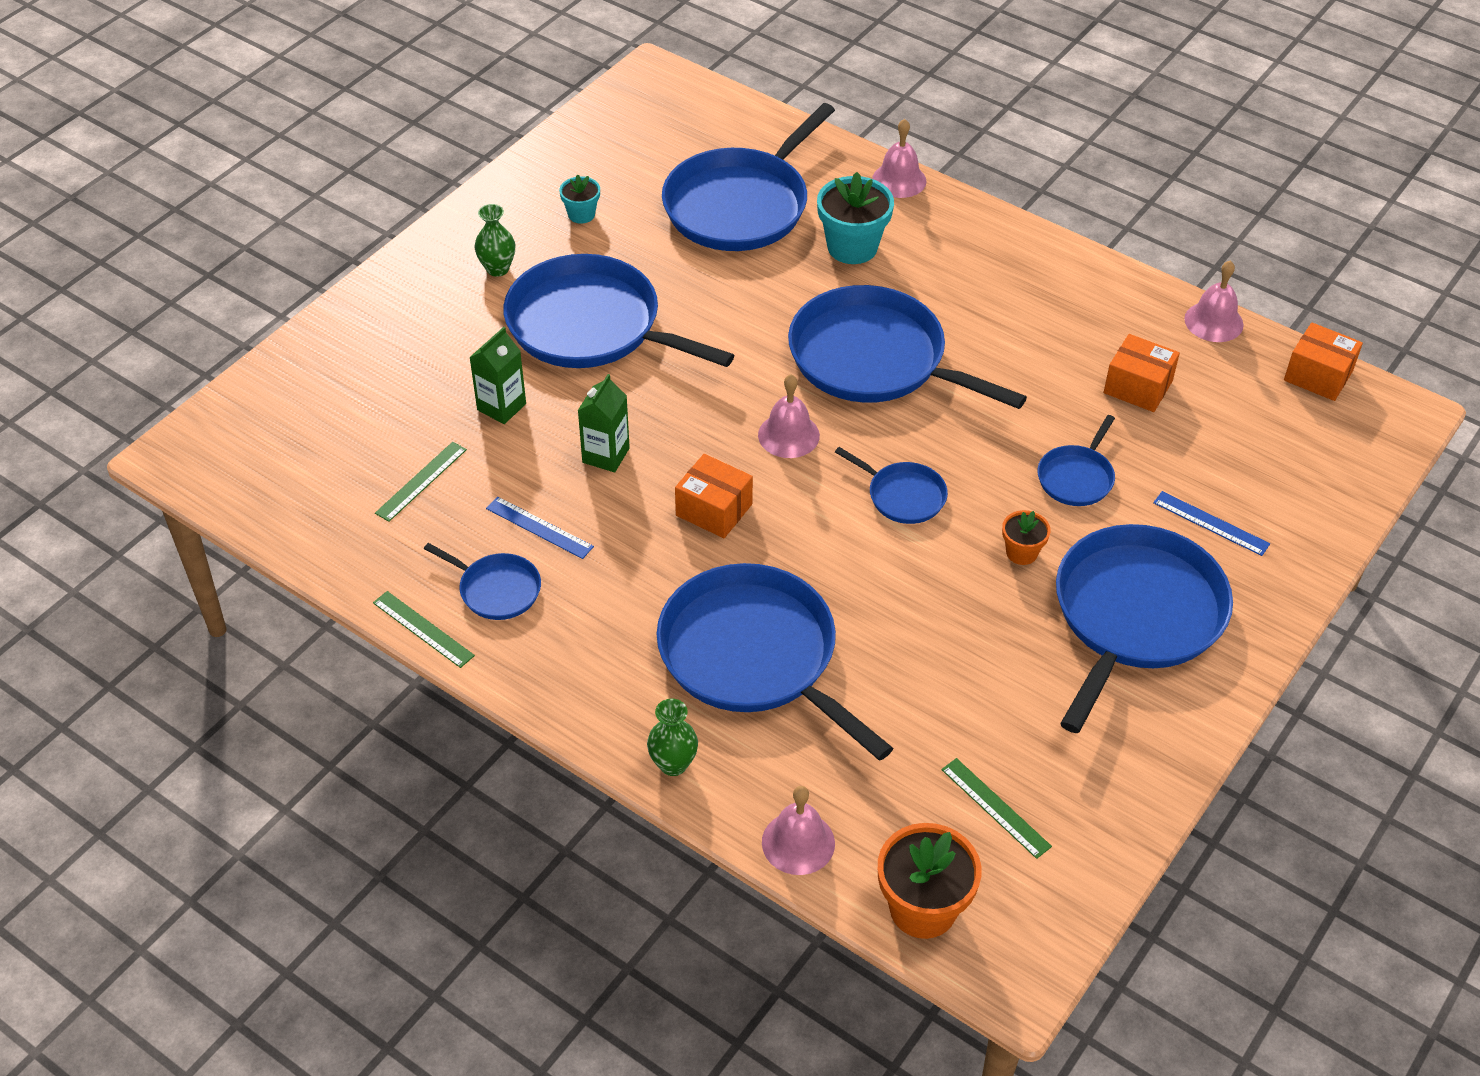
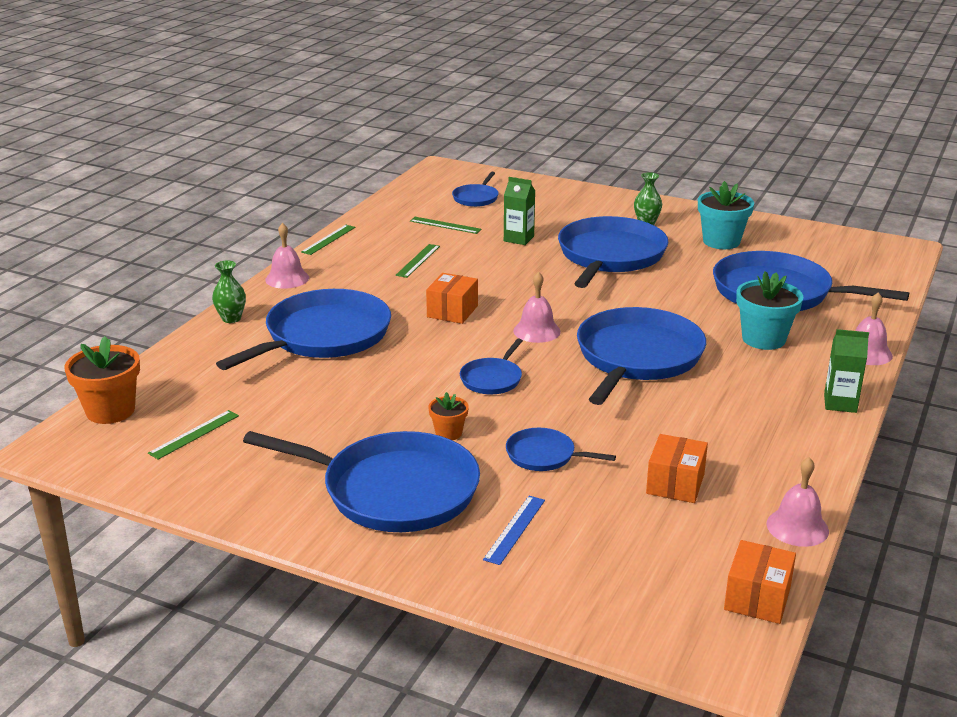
camera: 80 degrees right, 20 degrees down
(496, 589) = (363, 254): blue pan -> blue pan (476, 198)
(539, 527) = (418, 260): blue ruler -> green ruler
(581, 214) = (721, 241): turquoise flower pot -> turquoise flower pot, size x1.84
(606, 455) = (489, 273): green carton -> green carton (840, 403)
(798, 842) = (168, 363): pink bell -> pink bell (287, 278)

